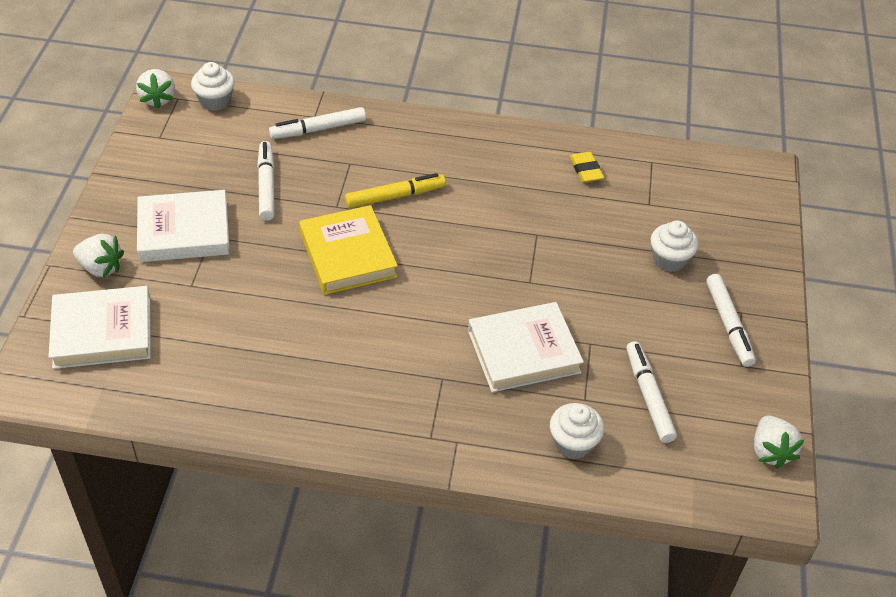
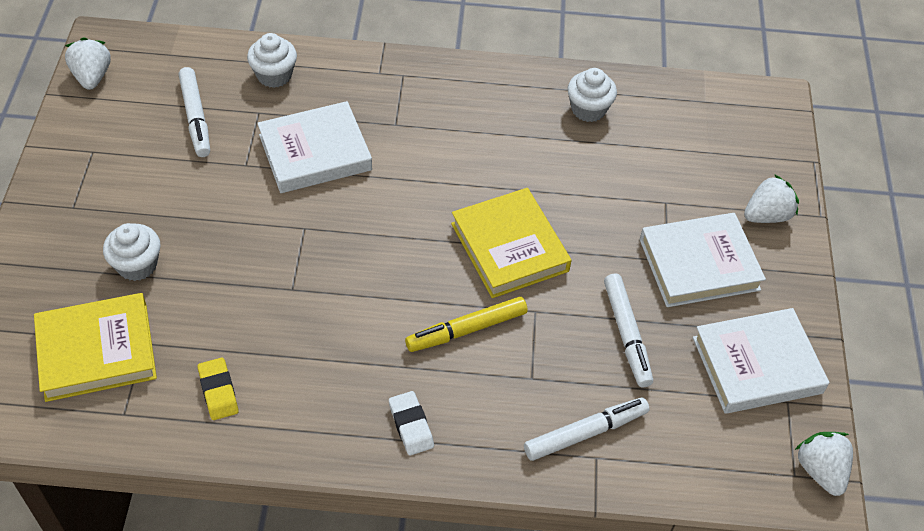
camera: 175 degrees right, 5 degrees up
(101, 268) = (766, 215): white strawberry -> white strawberry turned 135 degrees clockwise
(102, 332) = (730, 149): white book -> white book (757, 365)
(215, 101) = (741, 474): white cupcake -> white cupcake (588, 109)
(444, 141) = (411, 425): none -> white eraser
(683, 200) = (97, 351): none -> yellow book
(728, 324) = (92, 192): white marker -> none

